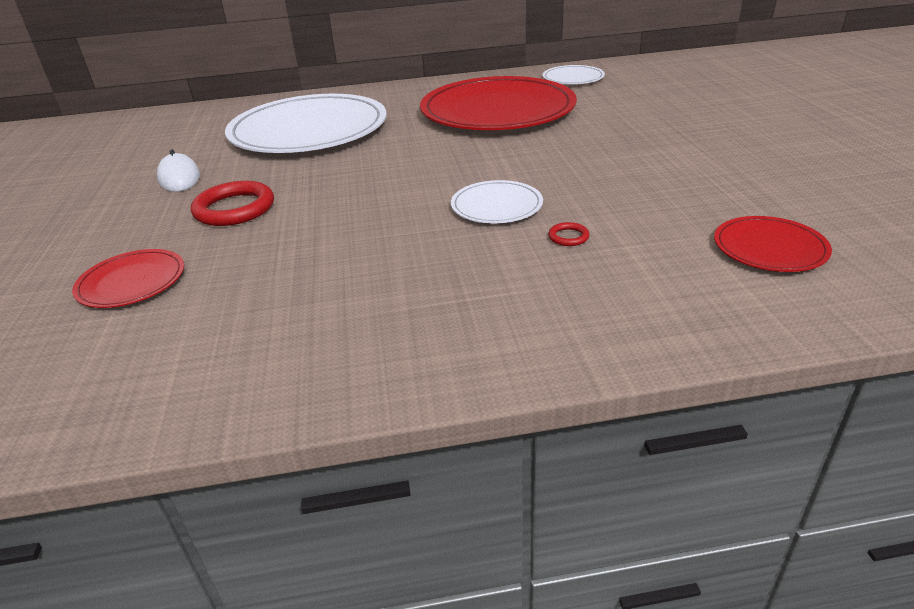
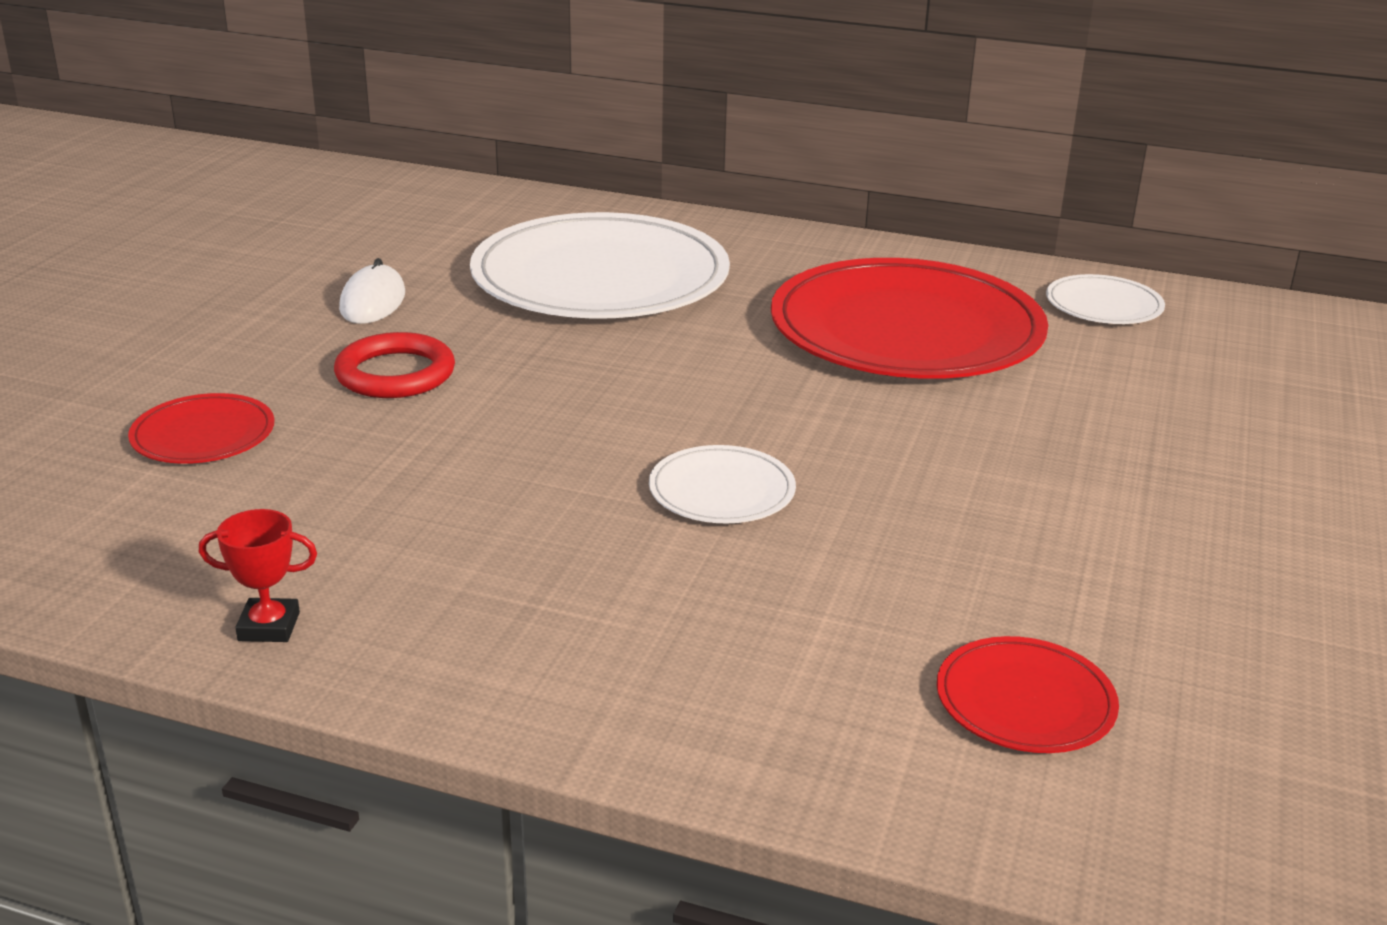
camera: 25 degrees right, 5 degrees down
(302, 380) = (269, 627): none -> red trophy
(568, 237) = (763, 573): red ring -> none

